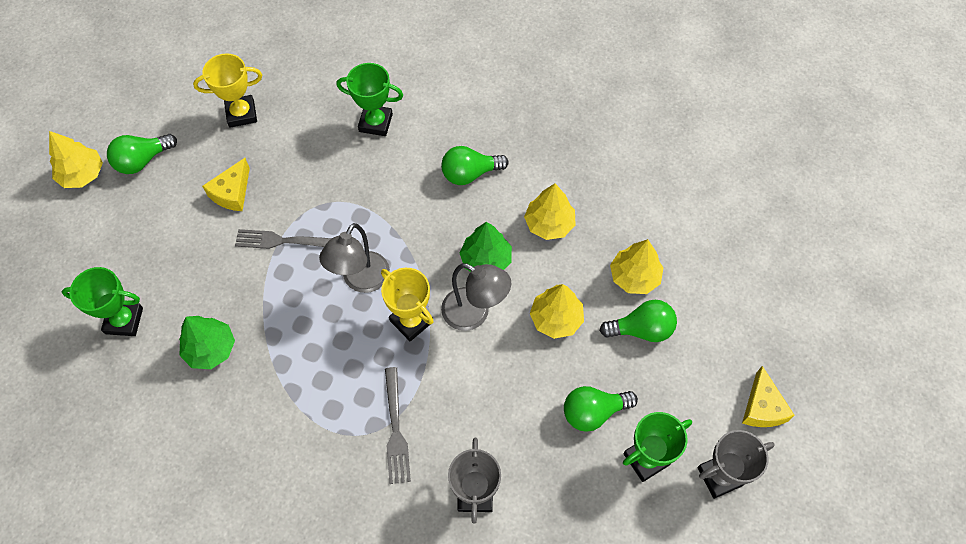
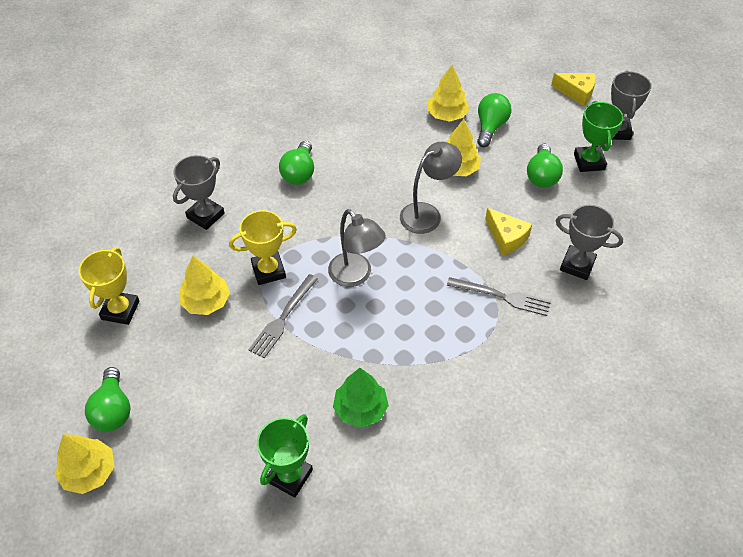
camera: 65 degrees left, 10 degrees down
(232, 193) = (204, 343): yellow cheese -> yellow cheese (506, 237)
(375, 123) = (205, 215): green trophy -> grey trophy
(411, 321) = (412, 255): yellow trophy -> yellow trophy (268, 270)
(486, 260) = (384, 190): green tree -> none
(549, 224) = (375, 143): yellow tree -> yellow tree (206, 302)

